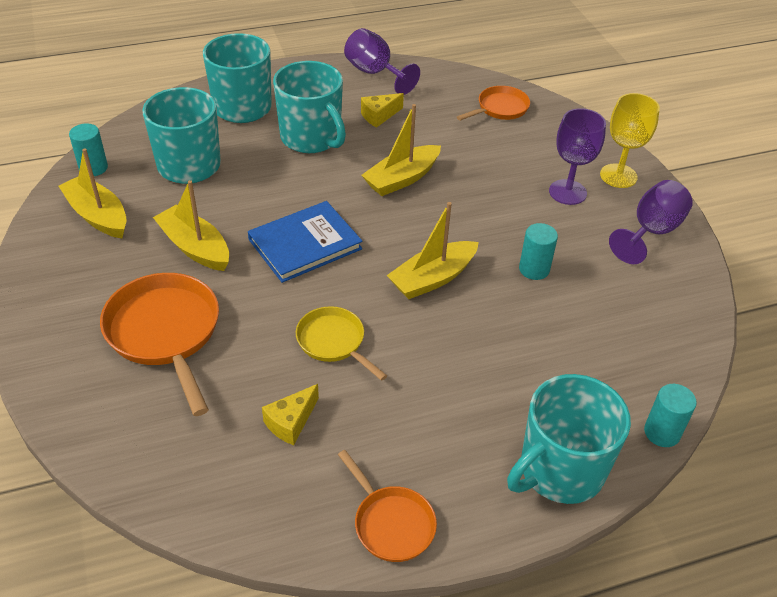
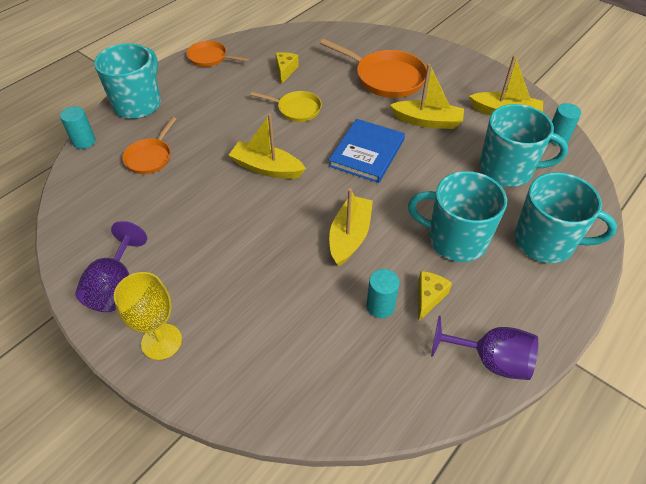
camera: 150 degrees right, 5 degrees up
(433, 278) = (267, 168): yellow boat -> yellow boat turned 90 degrees counterclockwise
(500, 108) = (325, 379): orange pan -> orange pan (150, 157)
(534, 269) = (200, 206): turquoise cylinder -> turquoise cylinder (380, 306)
(567, 192) = (204, 294): purple goblet -> none

